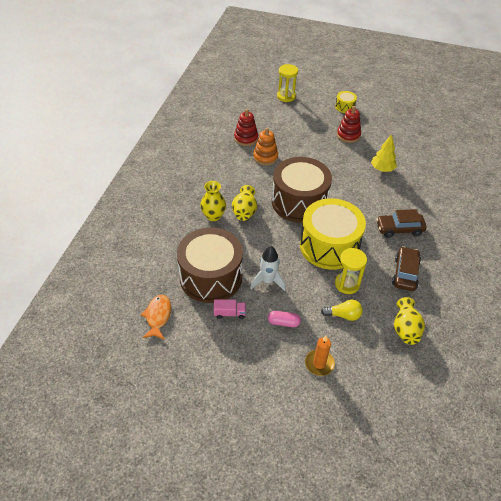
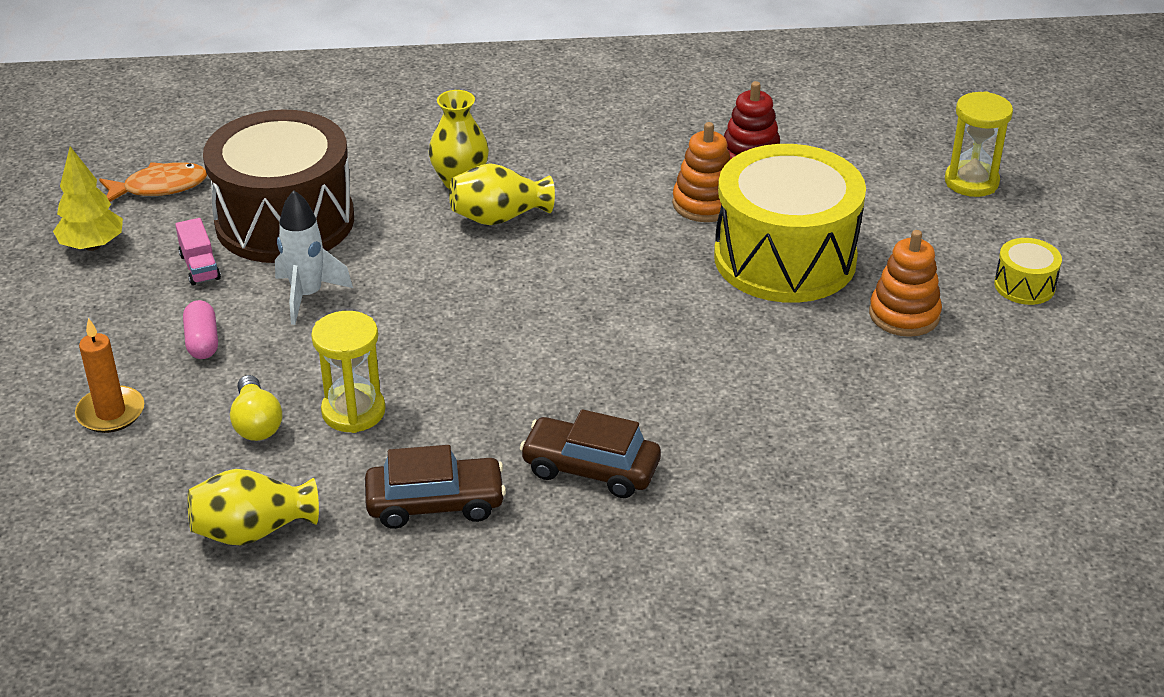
camera: 70 degrees right, 10 degrees down
(299, 202) = (582, 286): brown drum -> none
(329, 246) = (461, 361): yellow drum -> yellow drum (785, 258)
(348, 135) = (904, 315): red stacking toy -> orange stacking toy
(382, 169) = (809, 400): yellow tree -> yellow tree (92, 246)
(399, 229) = (590, 469): brown car -> brown car turned 45 degrees counterclockwise

